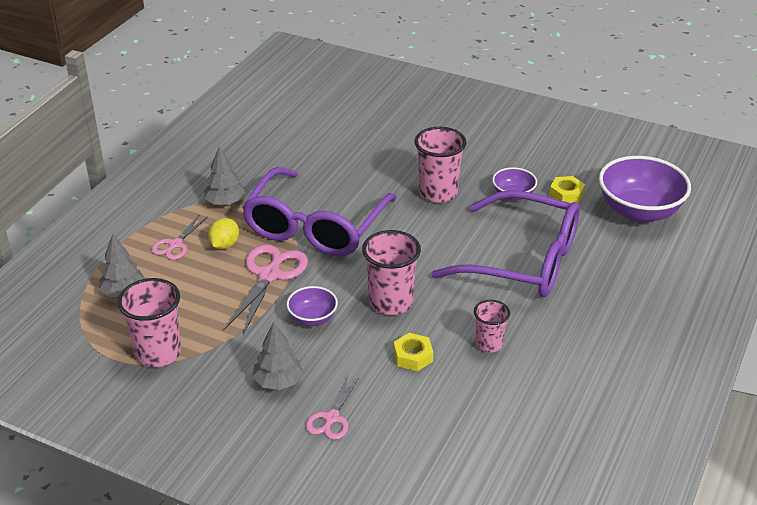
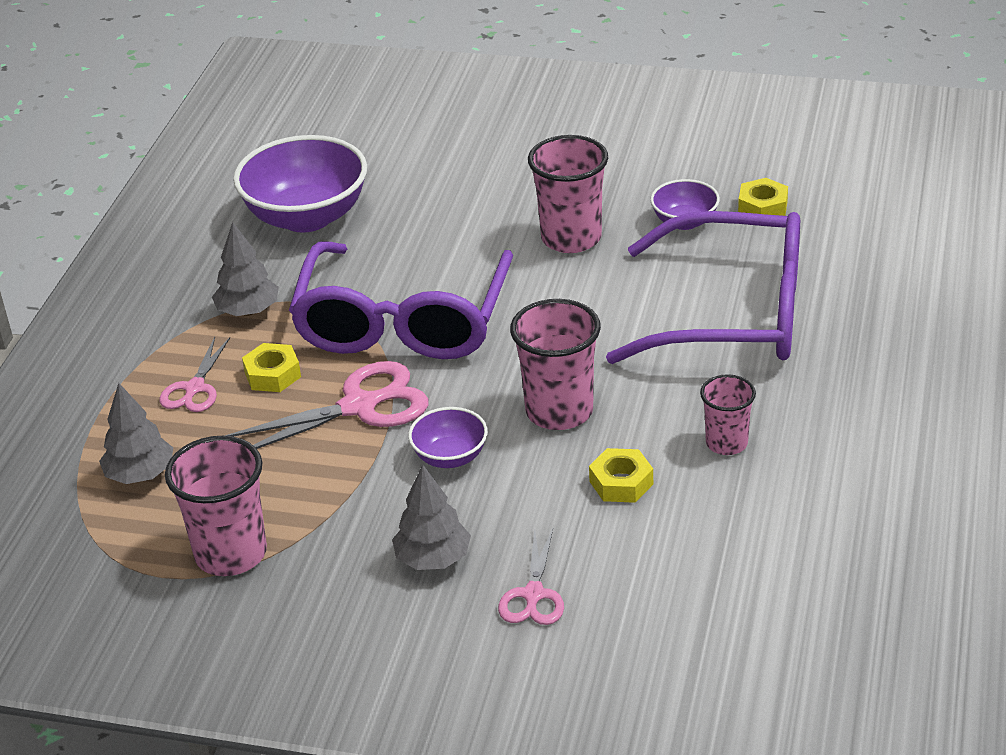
camera: 10 degrees left, 0 degrees up
(225, 245) = (272, 375): yellow lemon -> yellow nut
(269, 275) = (360, 406): pink scissors -> pink scissors turned 60 degrees clockwise
(639, 211) = (877, 212): purple bowl -> purple bowl (307, 217)

